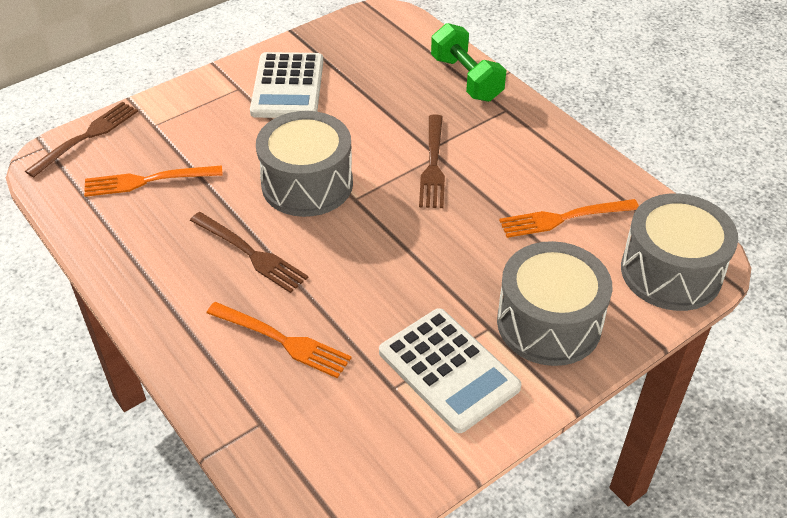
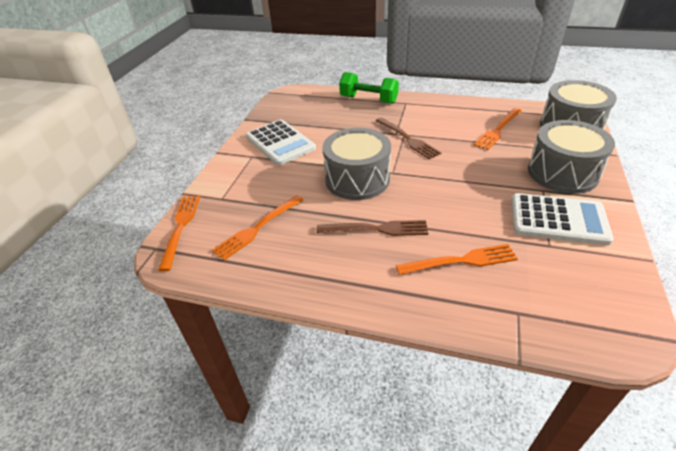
camera: 35 degrees left, 5 degrees down
(86, 137) = (180, 227): brown fork -> orange fork

